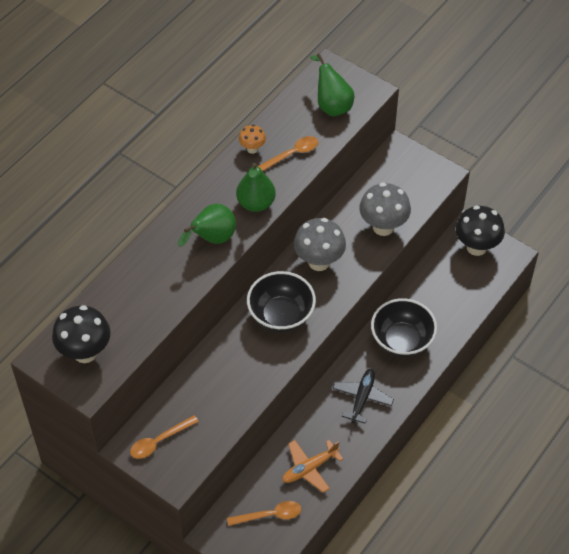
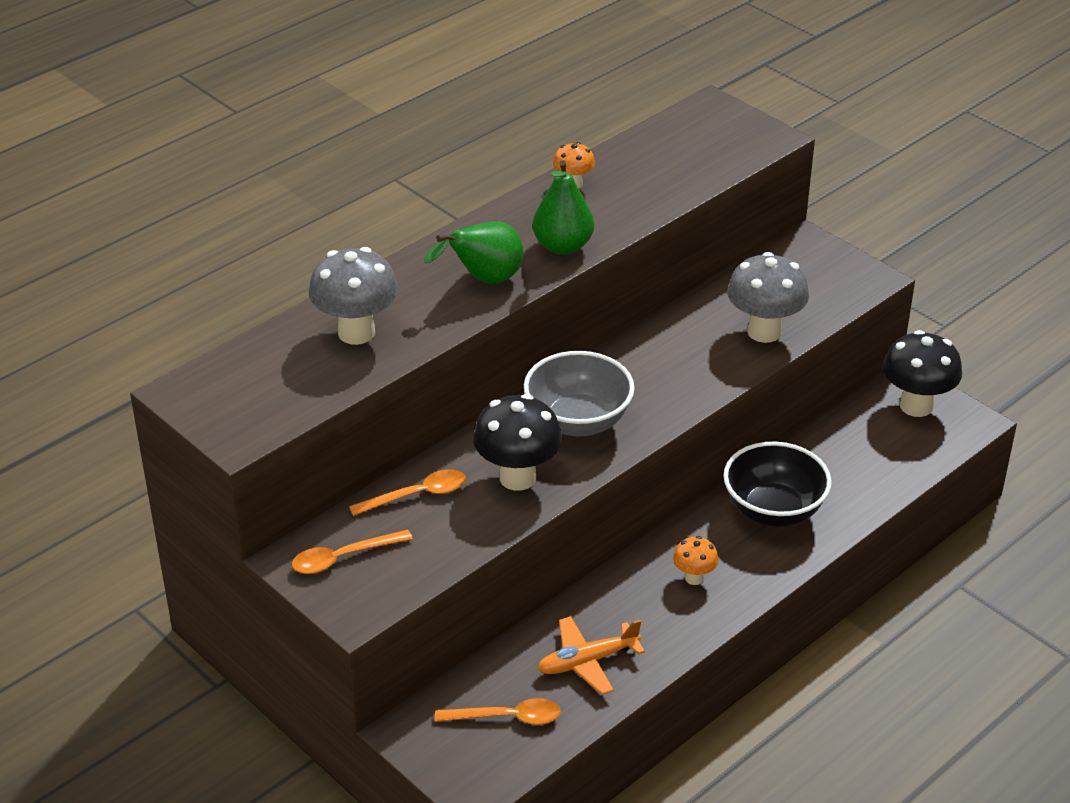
camera: 10 degrees right, 15 degrees down
(85, 352) = (248, 393): black mushroom -> black mushroom (517, 478)
(281, 315) = (578, 422): black bowl -> grey bowl
(291, 154) = (632, 196): orange spoon -> orange spoon (417, 495)
(319, 262) = (653, 363): grey mushroom -> grey mushroom (356, 333)
(332, 105) = (707, 147): green pear -> none
(362, 398) = (694, 578): black plane -> orange mushroom

